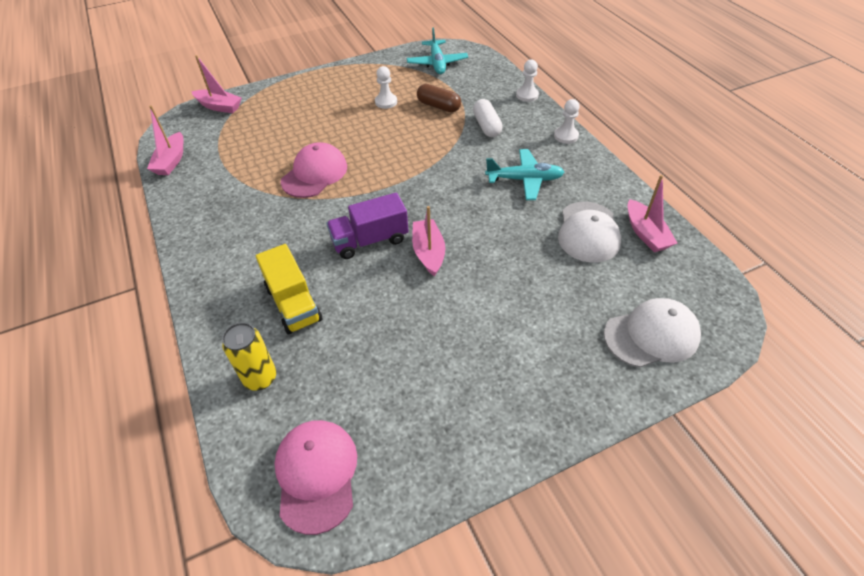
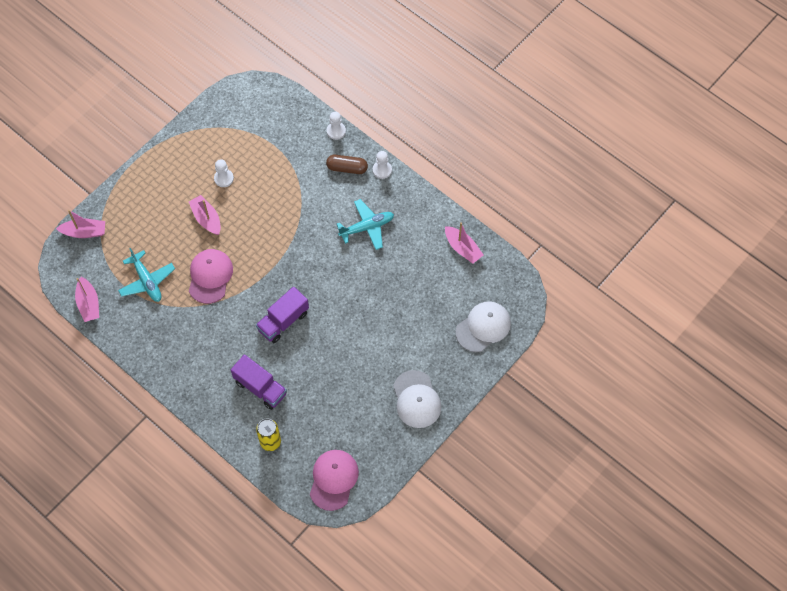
camera: 25 degrees left, 15 degrees up
(293, 304) = (260, 388): yellow truck -> purple truck
(316, 475) = (333, 480): pink cap -> pink cap turned 45 degrees clockwise
(428, 252) = (327, 316): pink boat -> pink boat (206, 219)
(437, 63) = (243, 113): turquoise plane -> turquoise plane (147, 281)
(438, 106) = (270, 169): brown capsule -> brown capsule (347, 168)
(487, 126) = (318, 179): white capsule -> none
(588, 232) = (425, 260): white cap -> white cap (416, 399)

